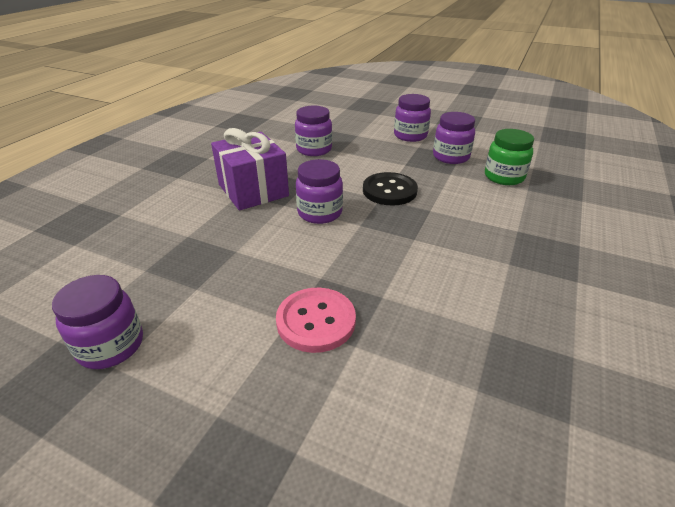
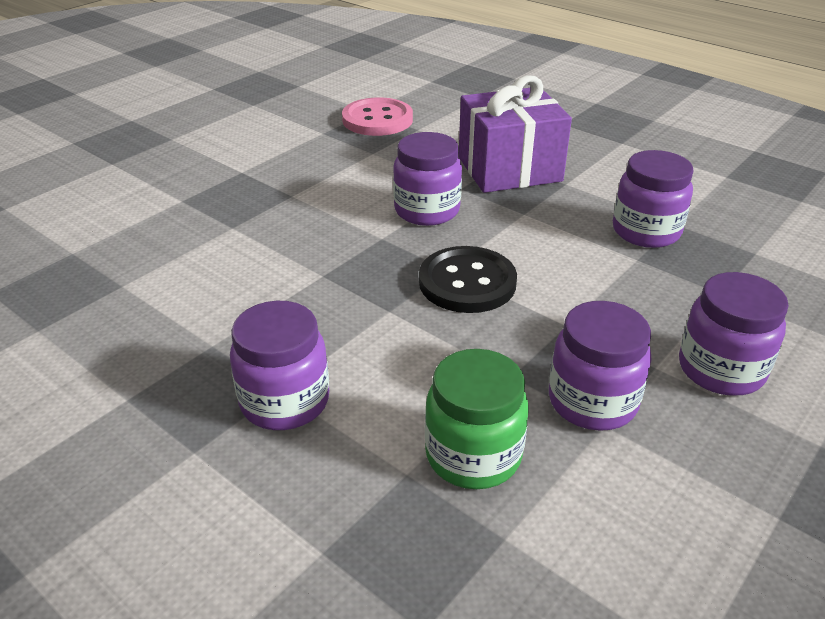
camera: 105 degrees right, 0 degrees up
(111, 346) = (276, 102): purple jar -> purple jar (285, 402)
(316, 321) = (229, 184): pink button -> pink button (377, 120)

